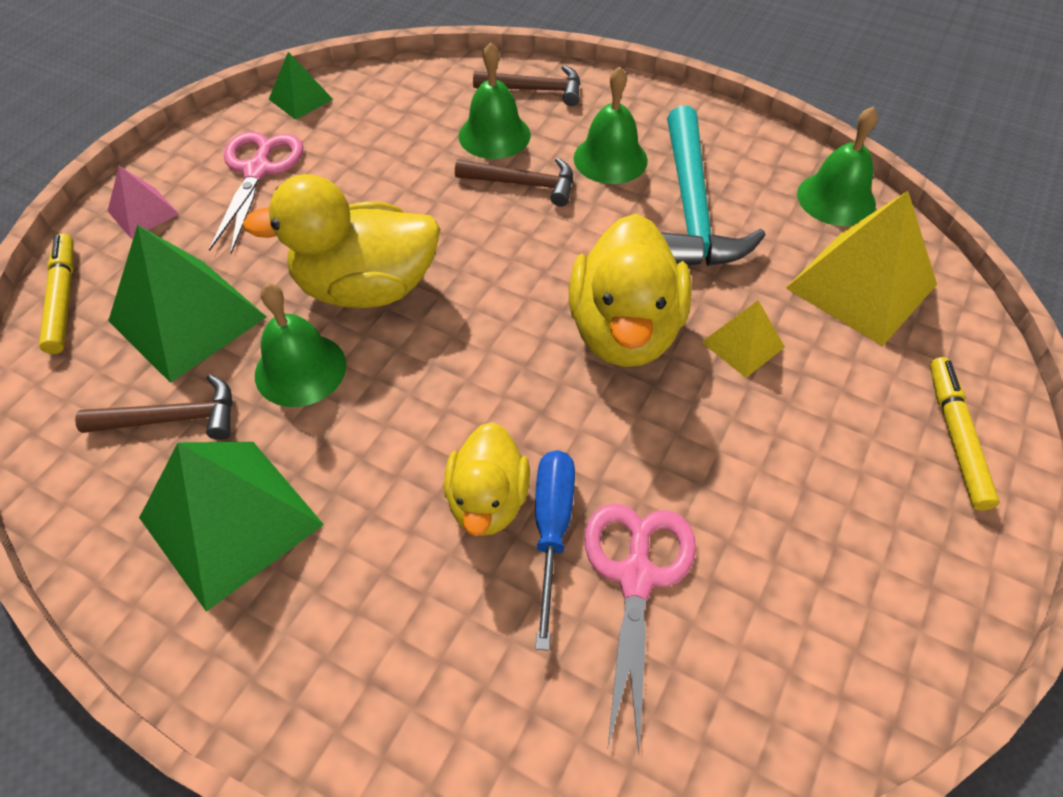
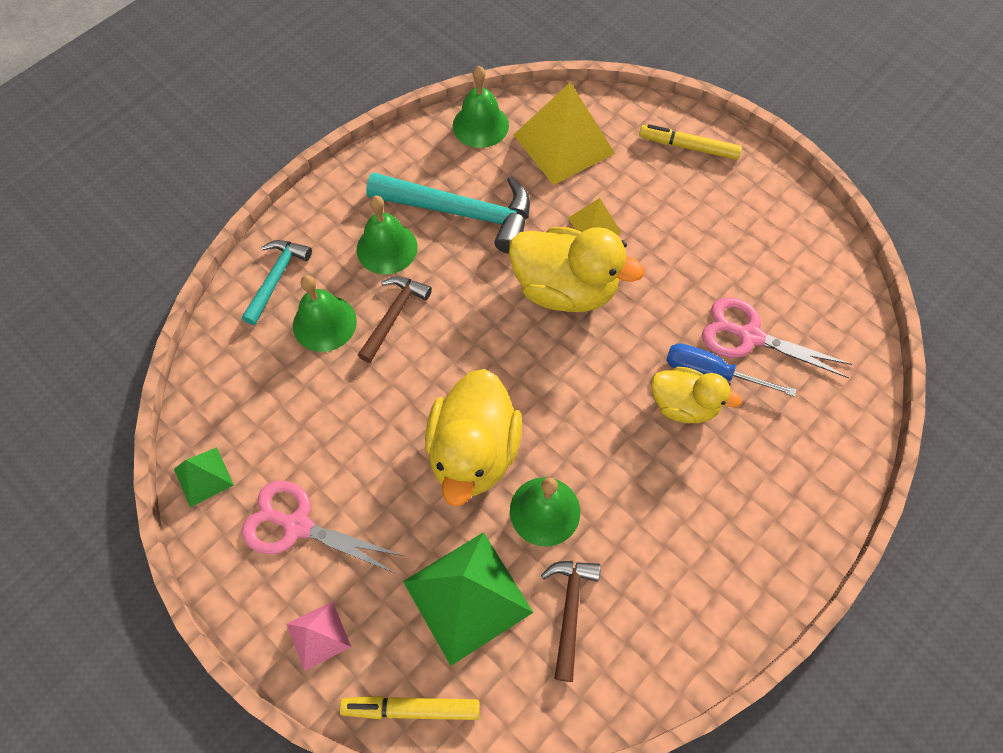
camera: 75 degrees left, 10 degrees up
(231, 520) = (668, 571): green pyramid -> none
(536, 90) = (276, 278): brown hammer -> turquoise hammer

